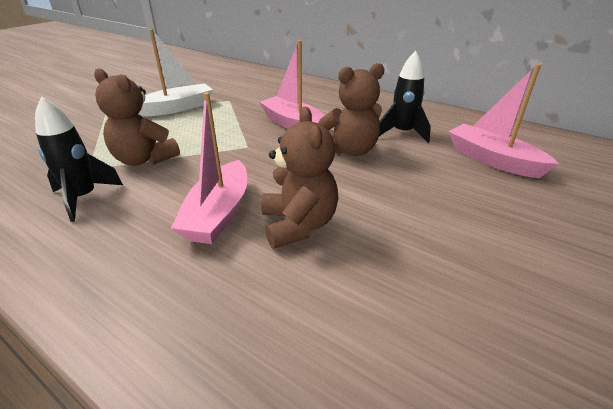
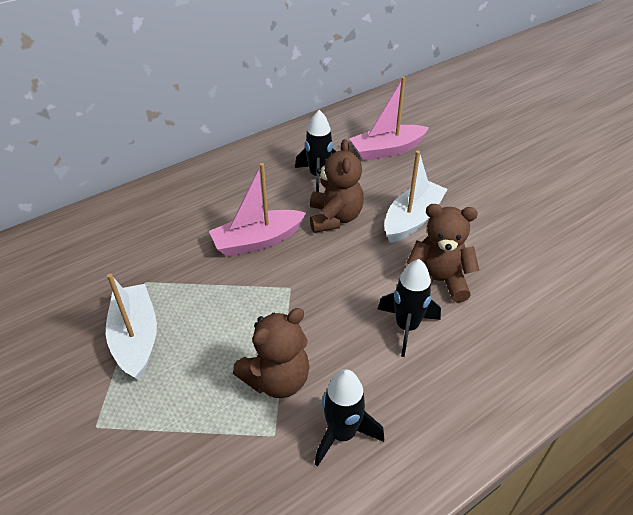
camera: 70 degrees left, 10 degrees up
(219, 213) = (406, 327): pink boat -> black rocket
(389, 193) = (412, 219): none -> white boat

